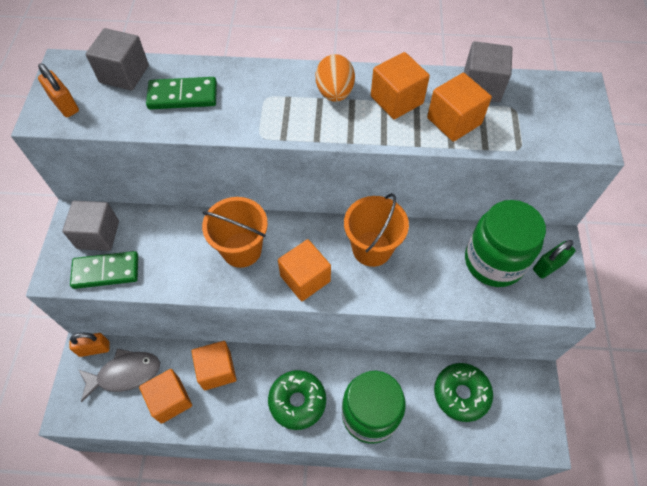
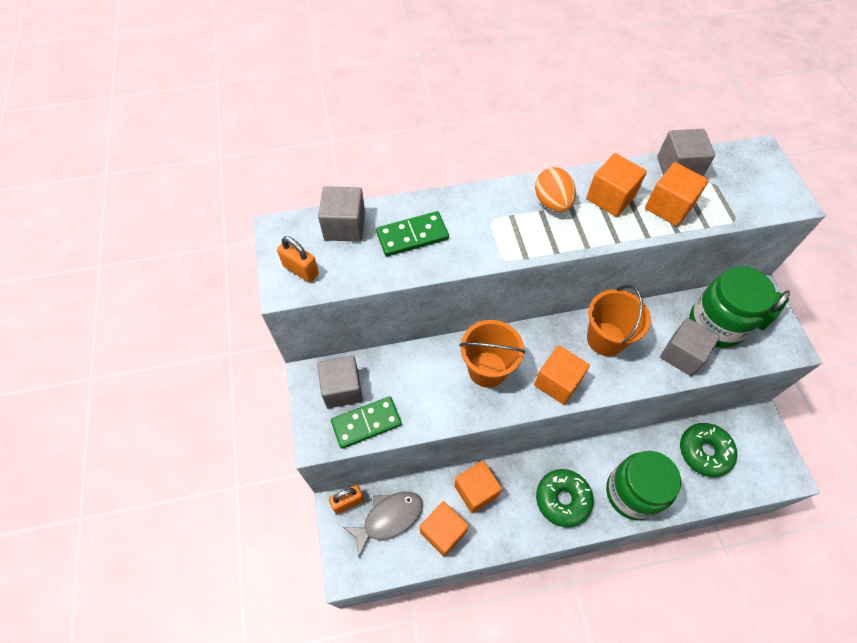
camera: 15 degrees left, 0 degrees up
(445, 282) = (682, 354): none -> grey cube

